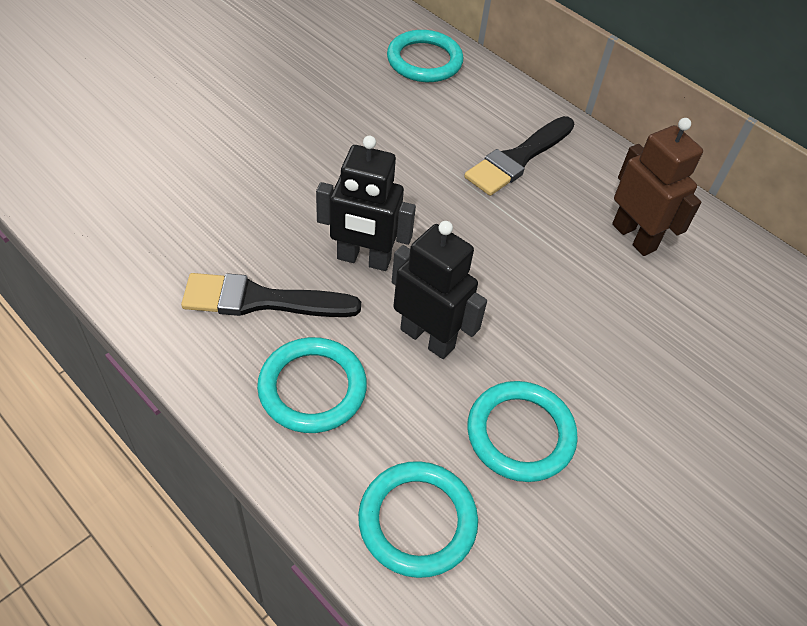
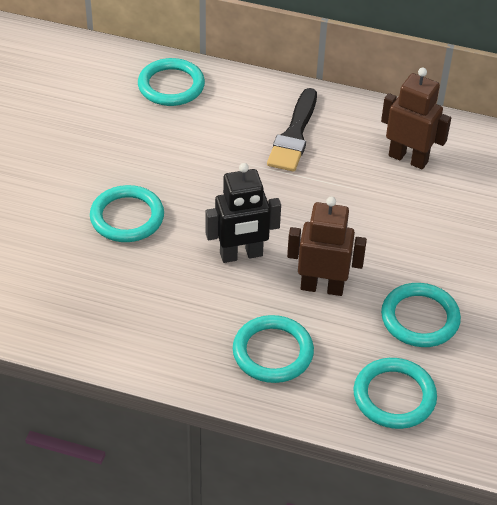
camera: 25 degrees left, 5 degrees down
(261, 300) = (194, 313): black brush -> none
(276, 167) = (127, 217): none -> turquoise ring
(427, 338) = (322, 287): black robot -> brown robot

